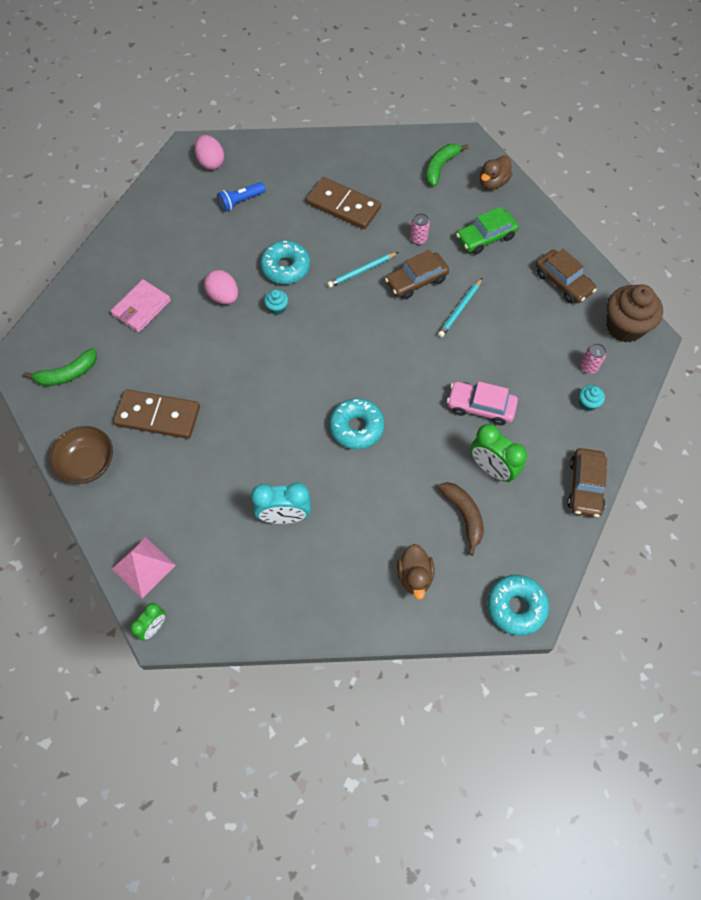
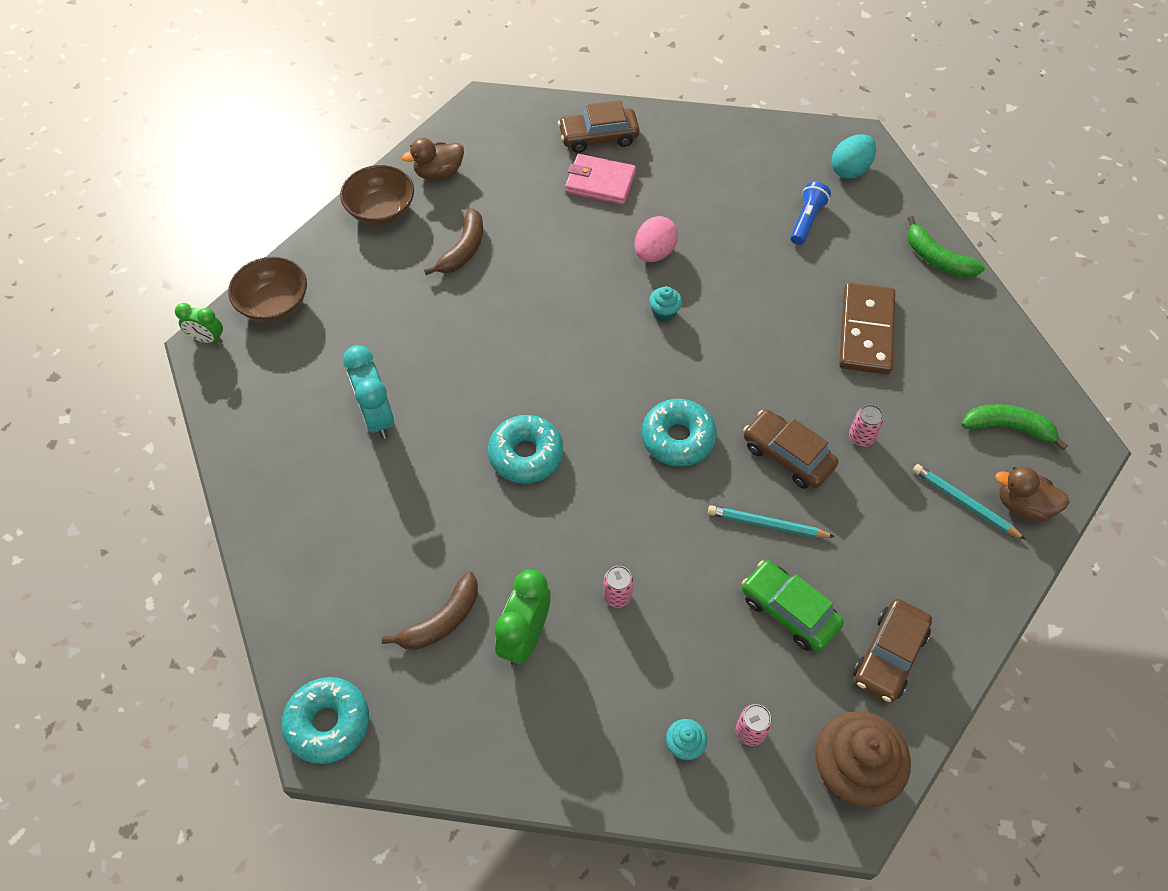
camera: 70 degrees right, 5 degrees down
(67, 374) = (484, 152): green banana -> green banana (937, 259)
(143, 567) = (274, 304): pink pyramid -> brown bowl
(158, 416) = (463, 250): brown domino -> brown banana
(211, 162) = (850, 170): pink egg -> turquoise egg
(240, 201) = (807, 220): blue flashlight -> blue flashlight turned 75 degrees clockwise
(285, 267) = (730, 301): turquoise donut -> turquoise donut (678, 438)
(361, 271) = (769, 385): turquoise pencil -> turquoise pencil (964, 502)
(414, 576) = (338, 585): brown duck -> brown duck (439, 173)
(480, 407) = (617, 596): pink car -> pink can
(485, 237) = (913, 523): green car -> green car (789, 611)
(585, 486) = (541, 774): brown car -> brown car (598, 137)

